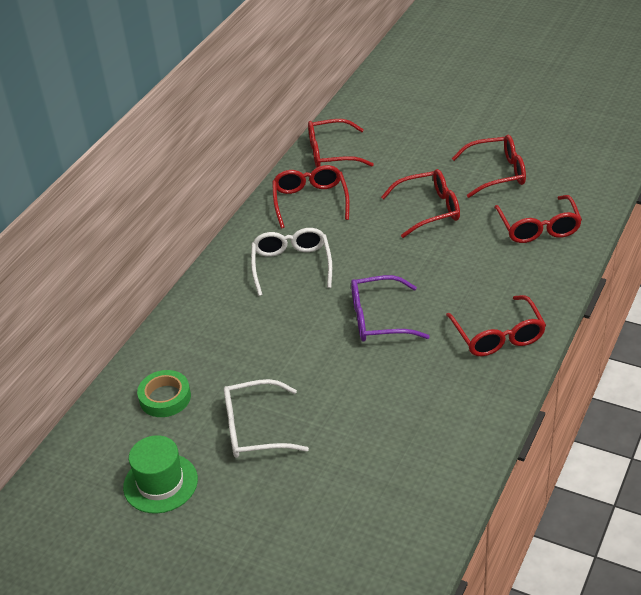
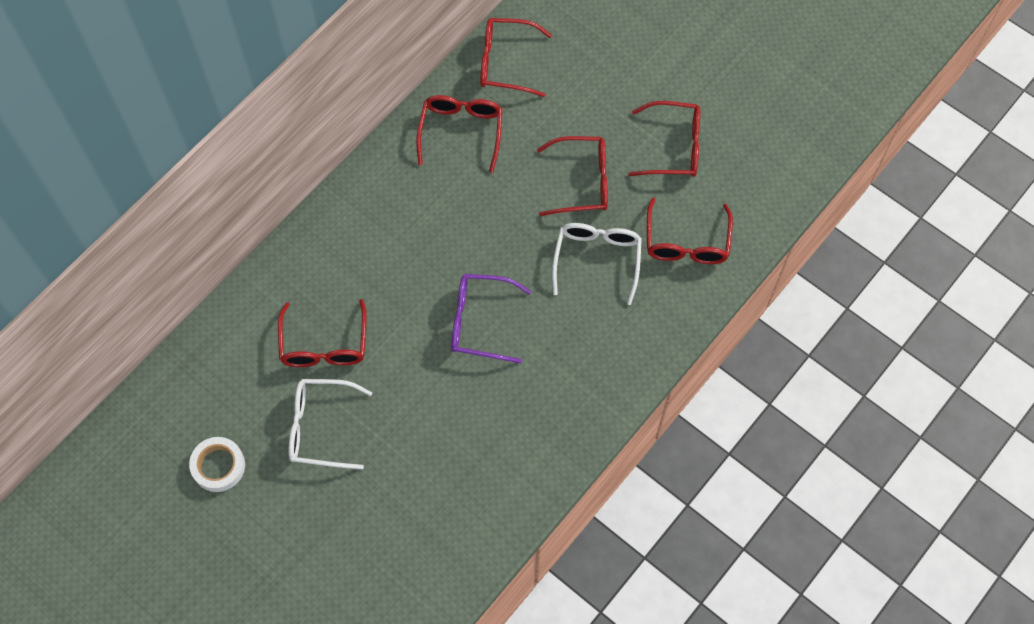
camera: 10 degrees right, 25 degrees up
(160, 483) = (218, 466): green hat -> white tape
(165, 397) = (245, 363): green tape -> none
(291, 265) = (415, 221): white glasses -> white glasses (597, 259)
(498, 336) = (590, 379): red glasses -> red glasses (324, 345)

